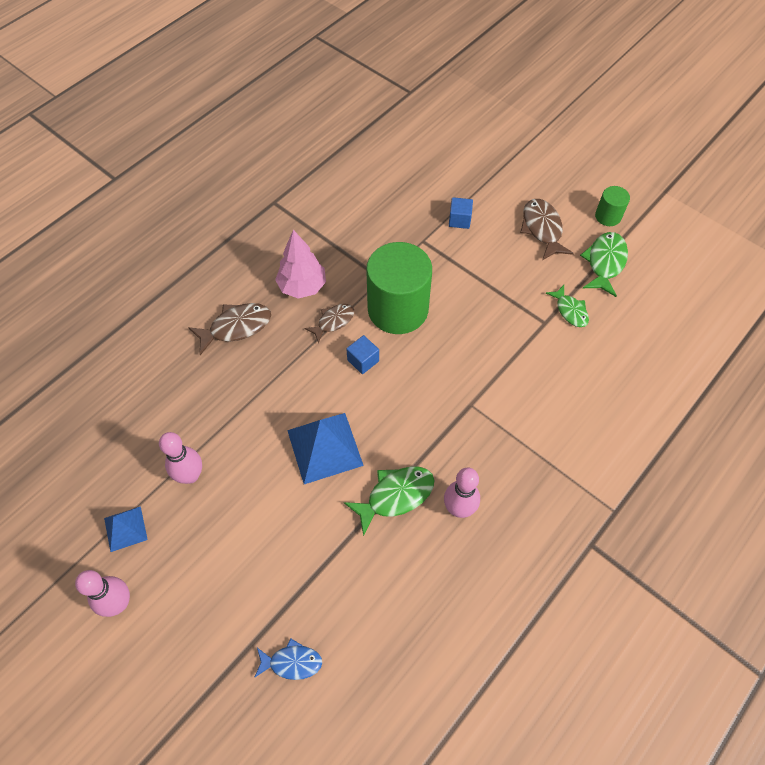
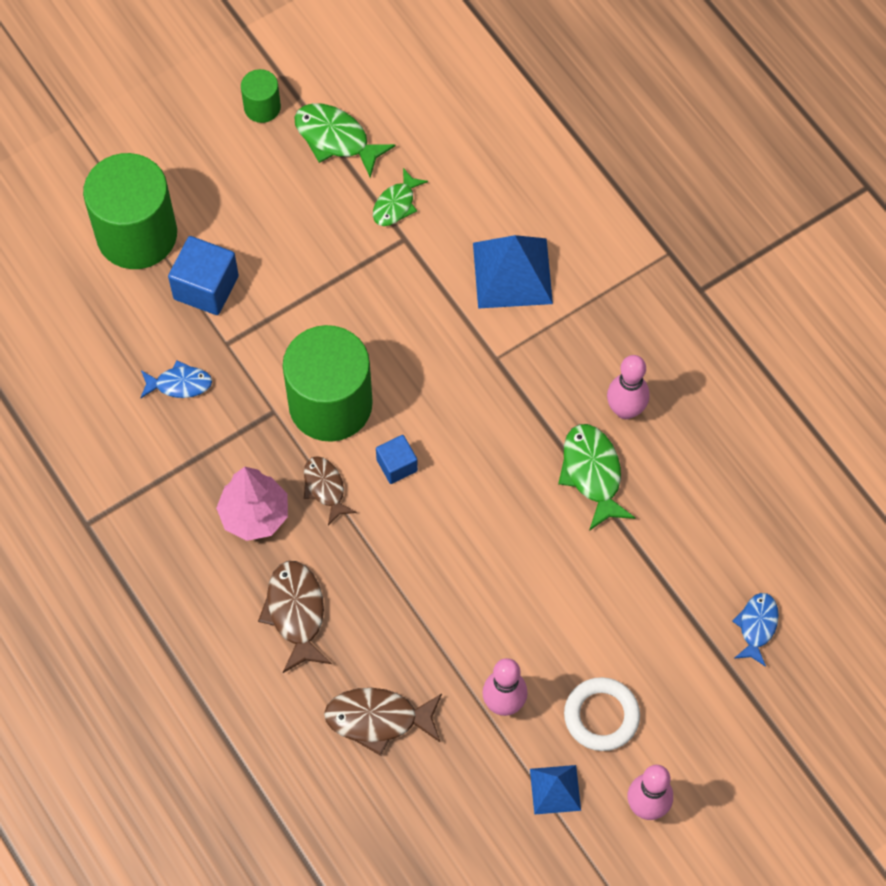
camera: 75 degrees left, 5 degrees up
(190, 550) = (601, 716): none -> white ring
(324, 447) = (508, 538): blue pyramid -> blue pyramid (512, 273)
(384, 224) = (179, 384): none -> blue fish
(459, 220) = (206, 287): blue cube -> blue cube, size x1.67
(483, 176) = (137, 234): none -> green cylinder
(542, 229) = (257, 192): brown fish -> brown fish (378, 719)
(570, 311) = (396, 204): green fish -> green fish turned 135 degrees clockwise

